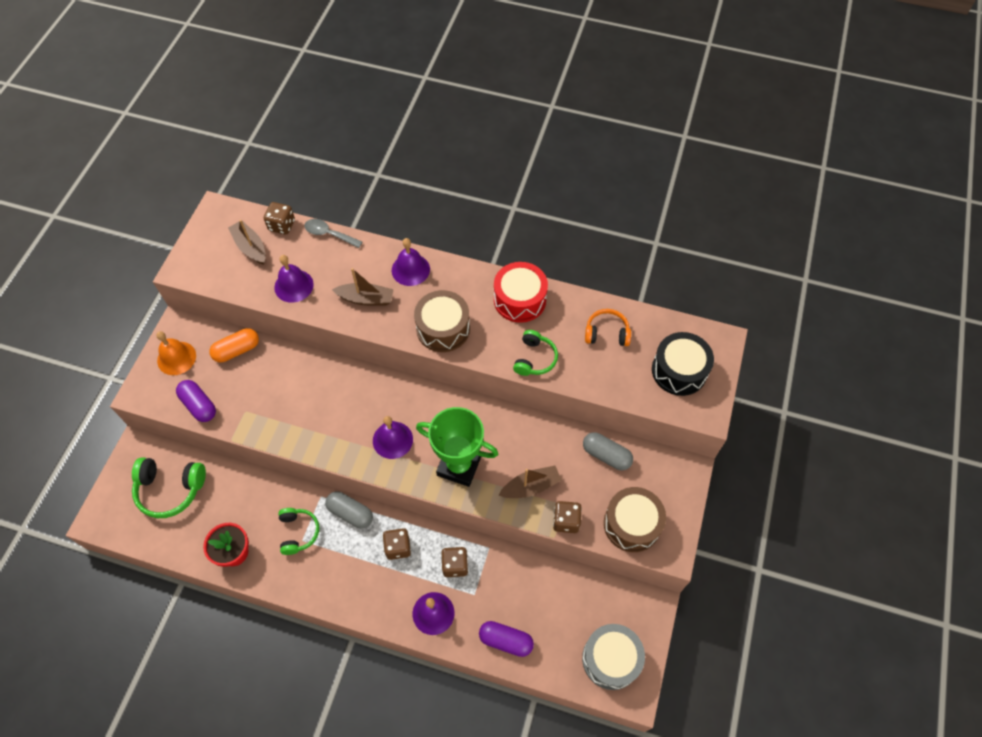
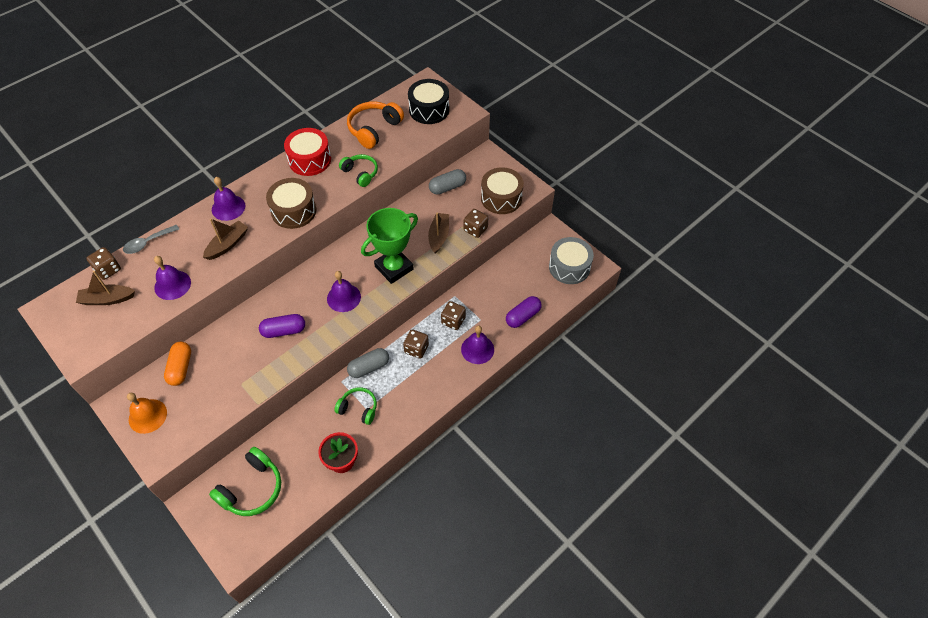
camera: 60 degrees left, 5 degrees down
(199, 405) = (207, 415): purple capsule -> purple capsule (284, 331)
(606, 333) = (374, 129): orange headphones -> orange headphones, size x1.54

